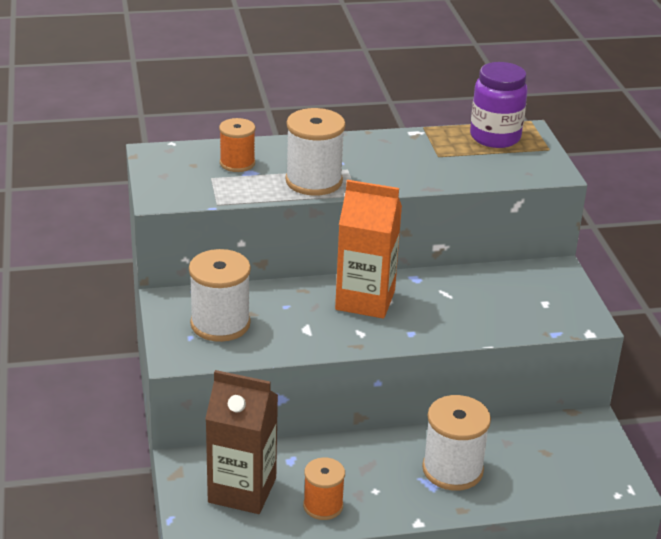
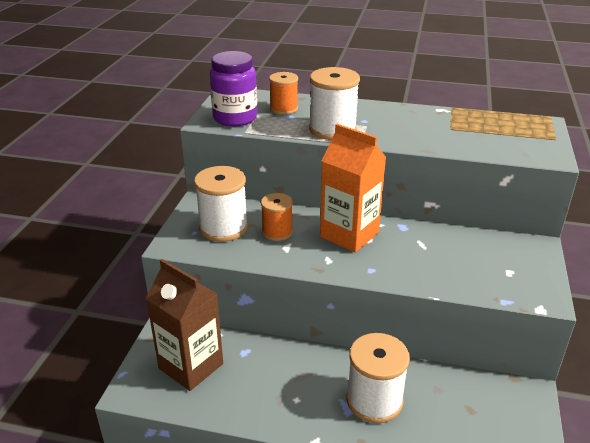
camera: 25 degrees right, 0 degrees up
(323, 506) = (244, 400): orange spool -> orange spool (277, 232)
(495, 137) = (510, 123): purple jar -> purple jar (235, 118)

